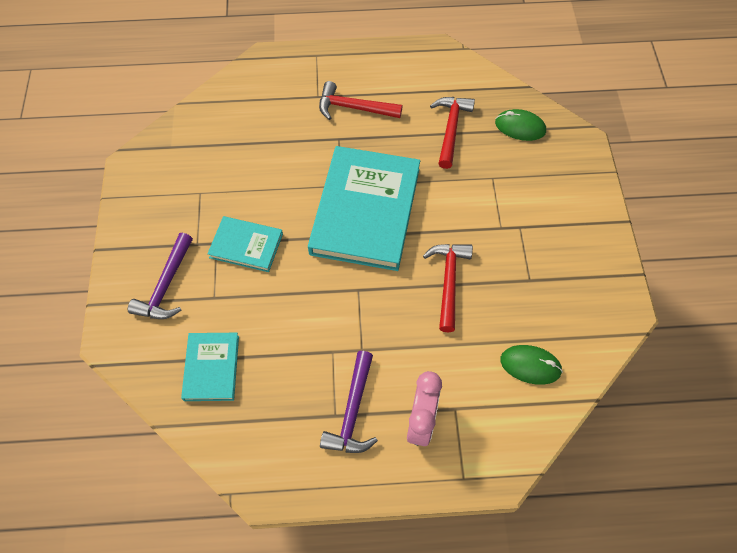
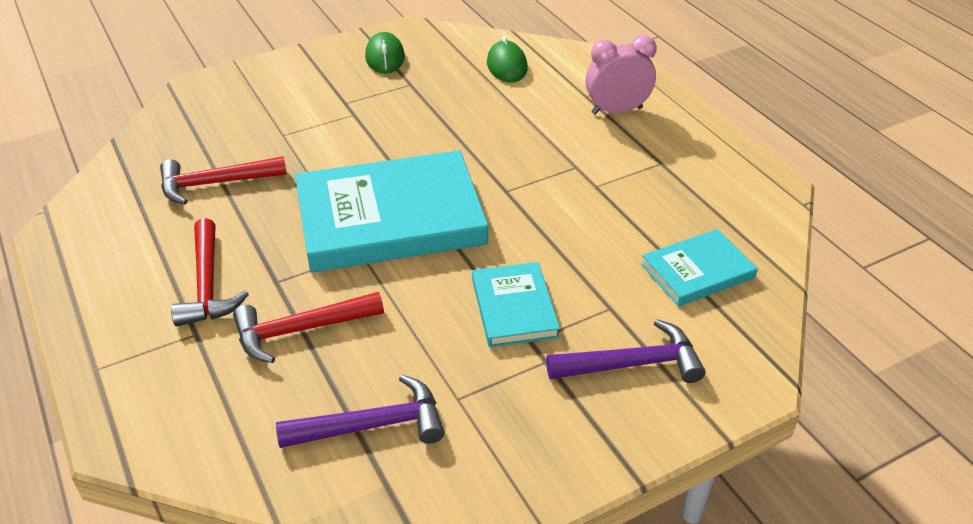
camera: 115 degrees left, 20 degrees down
(352, 412) = (647, 153): purple hammer -> purple hammer (372, 425)
(448, 281) = (449, 131): red hammer -> red hammer (300, 330)
(520, 127) = (190, 131): green mouse -> green mouse (385, 57)

